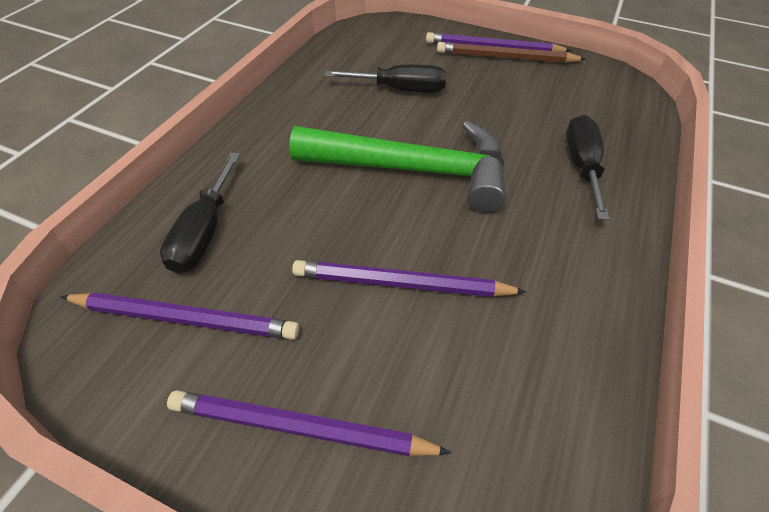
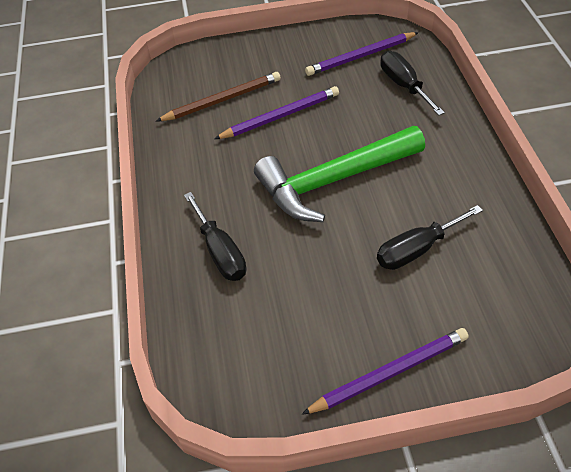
camera: 150 degrees right, 0 degrees up
(301, 428) = (274, 55): purple pencil -> none
(506, 58) = (364, 363): brown pencil -> brown pencil (222, 100)

